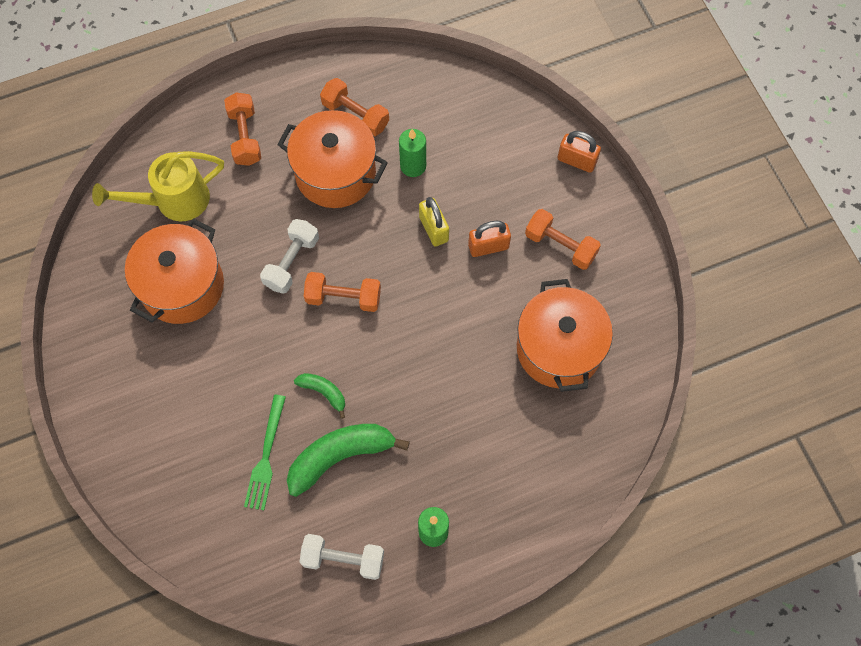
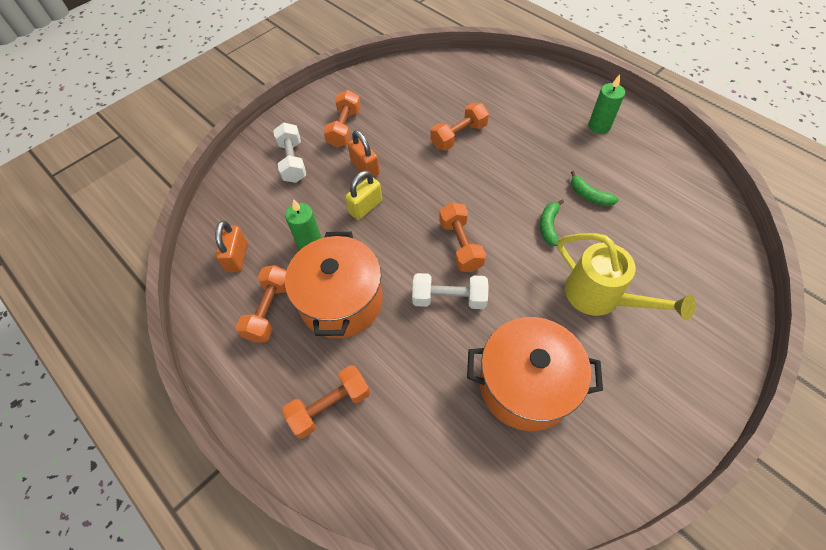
camera: 110 degrees left, 10 degrees down
(174, 200) = (437, 444): yellow watering can -> yellow watering can (600, 297)
(266, 457) = (627, 242): green fork -> none
(340, 456) = (589, 195): green banana -> green banana, size x0.52
(343, 559) = (657, 166): white dumbbell -> white dumbbell (292, 161)
(492, 362) = (459, 136): none -> orange dumbbell
(559, 348) = (426, 106): orange pot -> none
(576, 161) = (265, 140): orange padlock -> orange padlock (237, 257)

